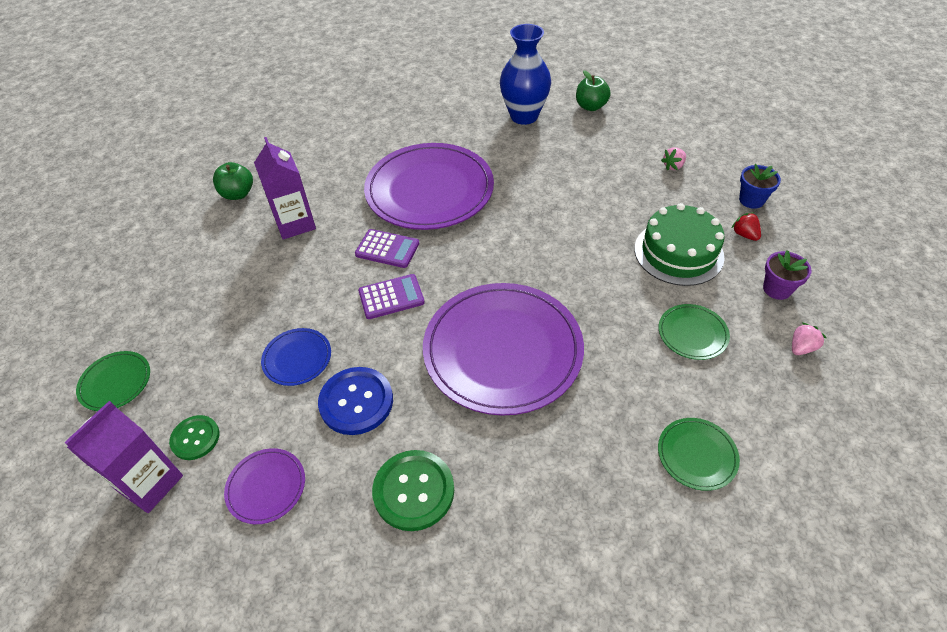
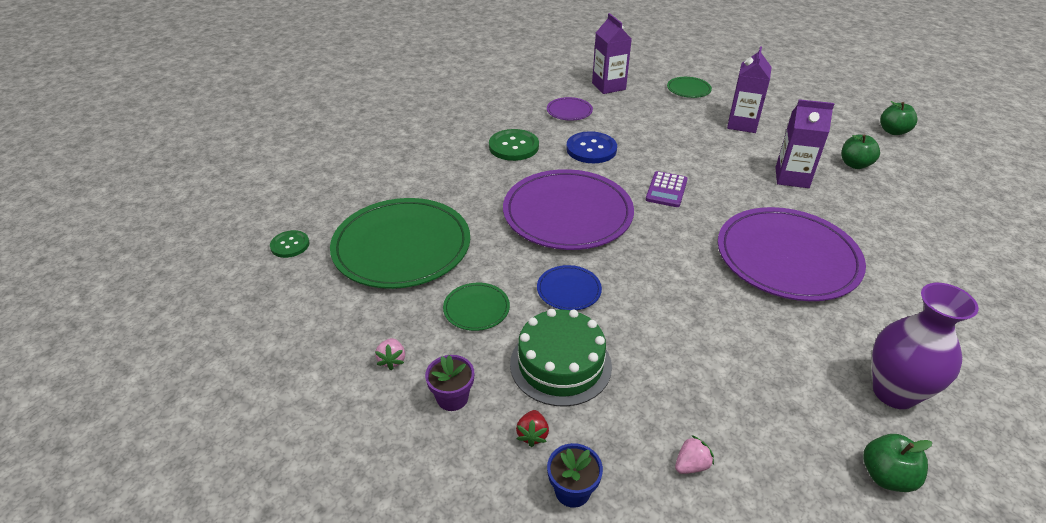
camera: 125 degrees right, 10 degrees down
(146, 187) = (893, 131): none -> green apple
(195, 438) = (623, 101): green button -> green button (290, 245)
(196, 294) = (742, 124): none -> purple carton
(297, 358) = (647, 141): blue plate -> blue plate (569, 290)
(387, 249) = (722, 207): purple calculator -> none
(524, 116) = (894, 392): blue vase -> purple vase
(673, 166) = (691, 465): pink strawberry -> pink strawberry turned 60 degrees clockwise
(697, 455) = (402, 247): green plate -> green plate, size x2.29
(744, 235) = (532, 434): red strawberry -> red strawberry turned 90 degrees clockwise

